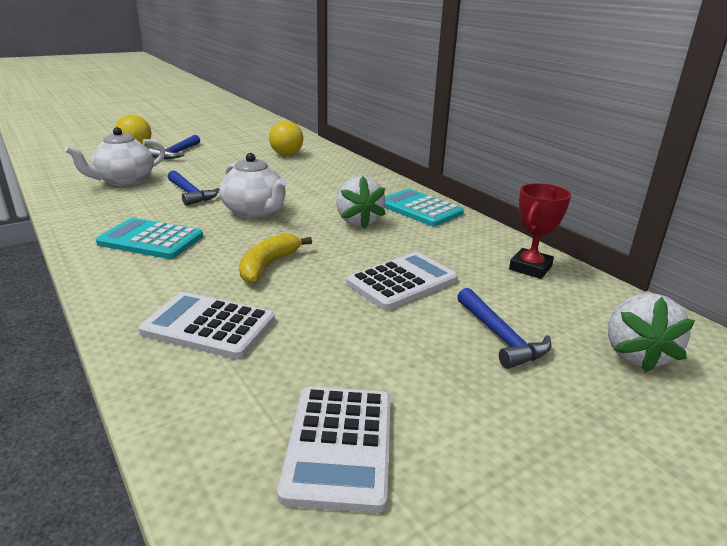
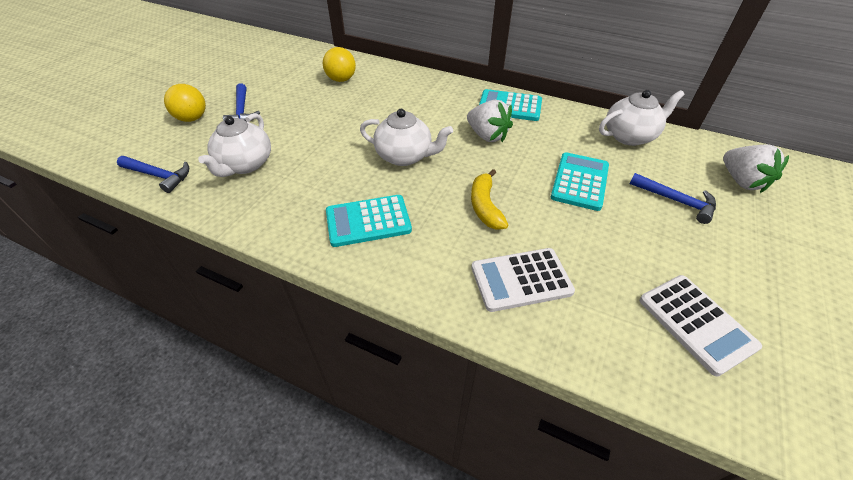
camera: 30 degrees left, 20 degrees up
(191, 194) = (327, 157): blue hammer -> blue hammer (159, 176)
(402, 282) = (579, 181): white calculator -> turquoise calculator
(530, 268) = (630, 136): red trophy -> white teapot

